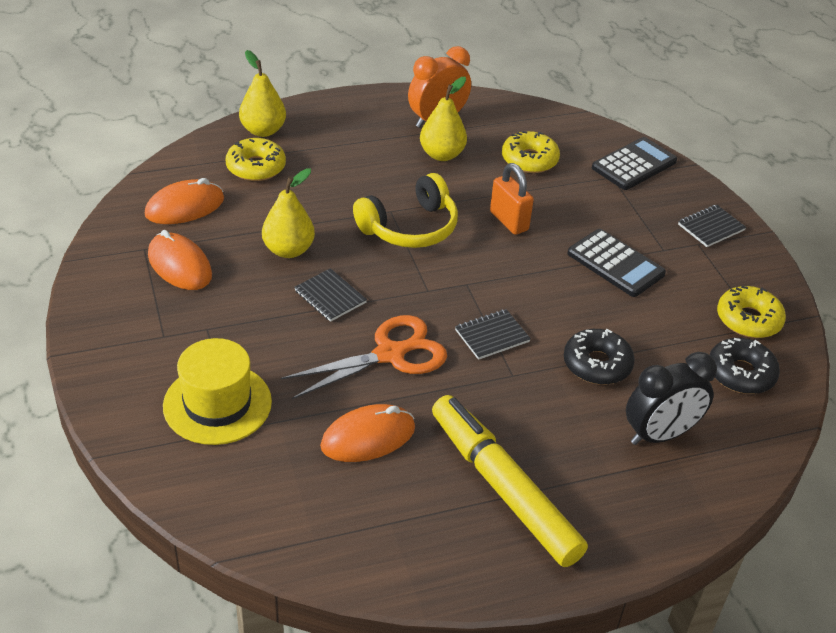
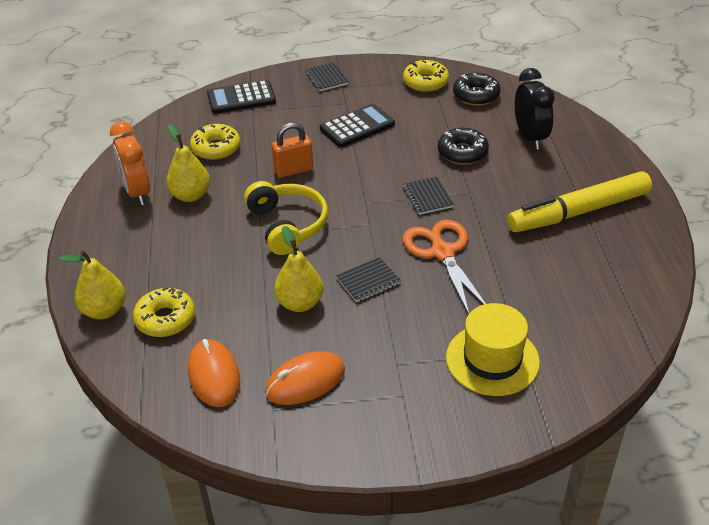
camera: 75 degrees left, 0 degrees up
(368, 437) = (531, 273): orange mouse -> none
(634, 165) = (241, 98): black calculator -> black calculator turned 75 degrees counterclockwise

